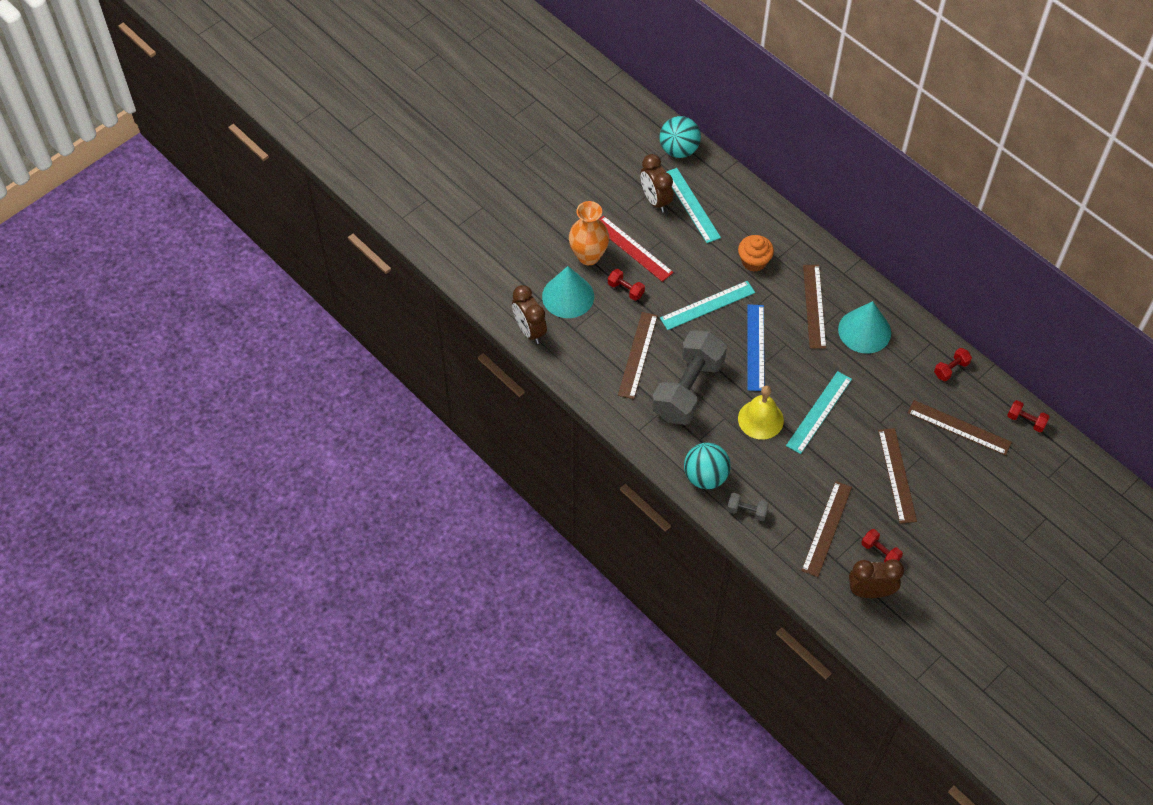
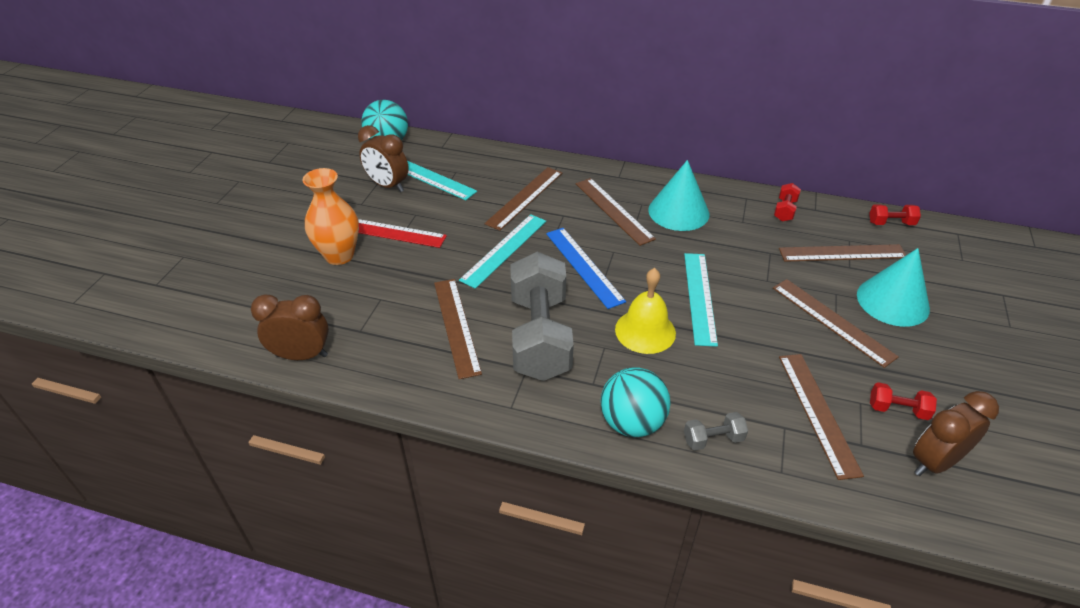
camera: 30 degrees left, 15 degrees down
(529, 330) = (301, 355): brown clock -> brown clock turned 150 degrees clockwise
(568, 296) = (334, 301): turquoise cone -> turquoise cone (892, 301)
(626, 289) = (402, 269): red dumbbell -> none
(754, 261) = (525, 198): orange cupcake -> brown ruler

